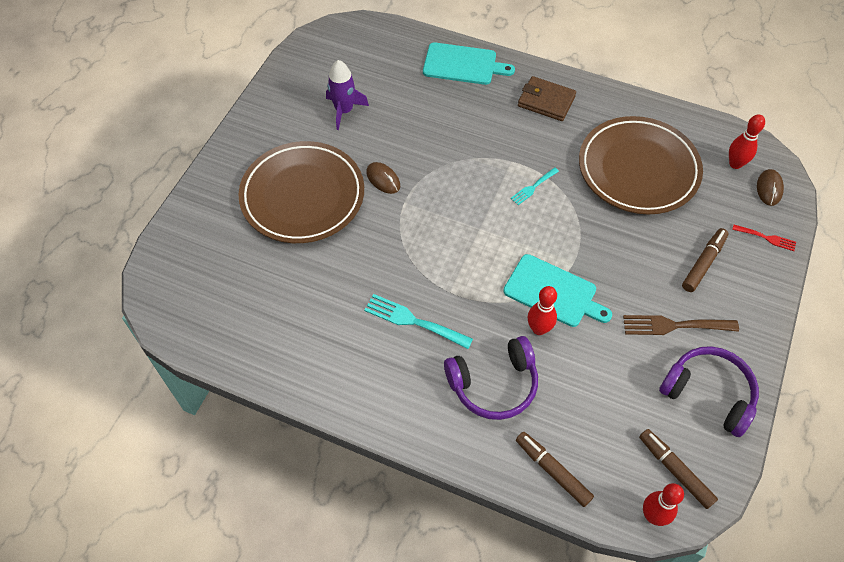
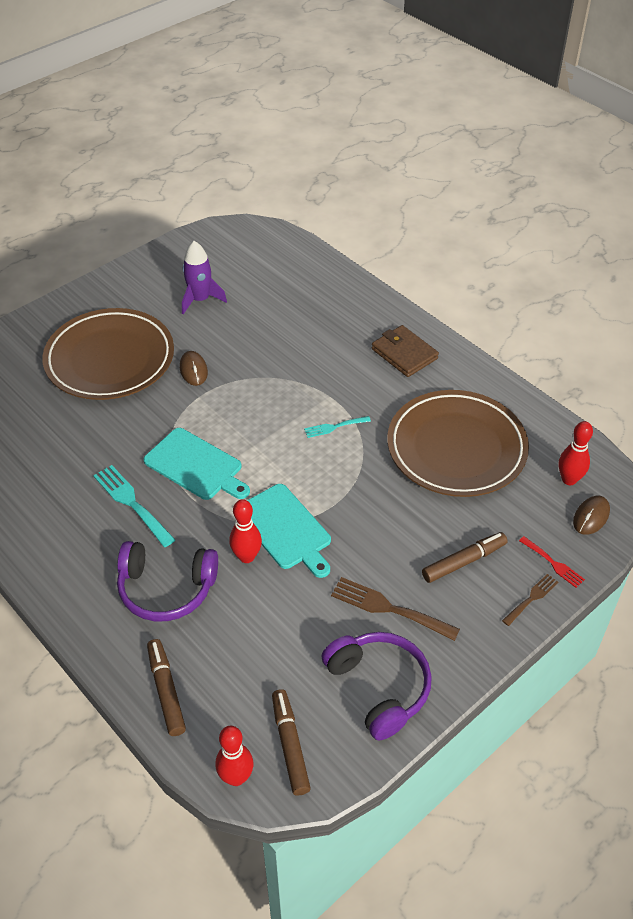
camera: 25 degrees right, 10 degrees down
(463, 64) = (343, 295): turquoise cutting board -> turquoise cutting board (196, 465)
(769, 273) = (531, 598): none -> brown fork

